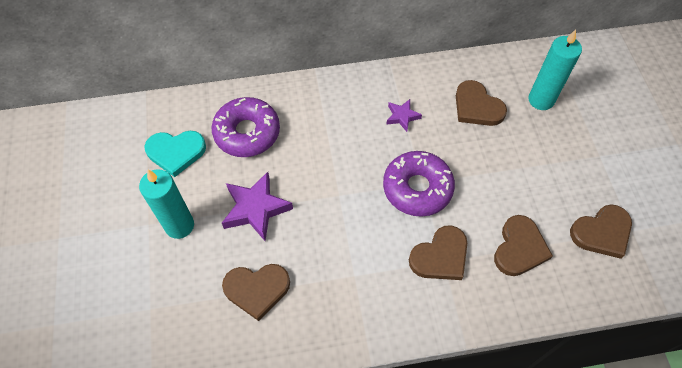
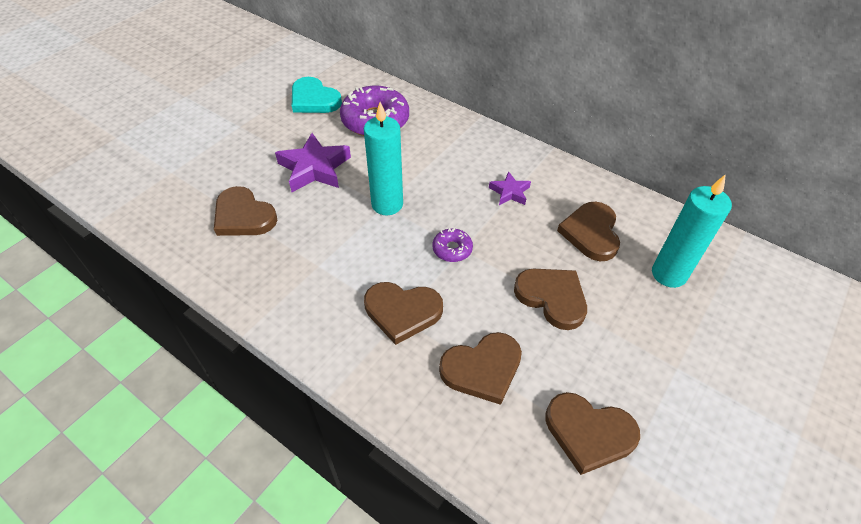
camera: 45 degrees right, 10 degrees down
(179, 225) = (255, 141): turquoise candle -> turquoise candle (387, 204)
(417, 188) = (452, 249): purple donut -> purple donut, size x0.48
(504, 170) = (552, 298): none -> brown heart

